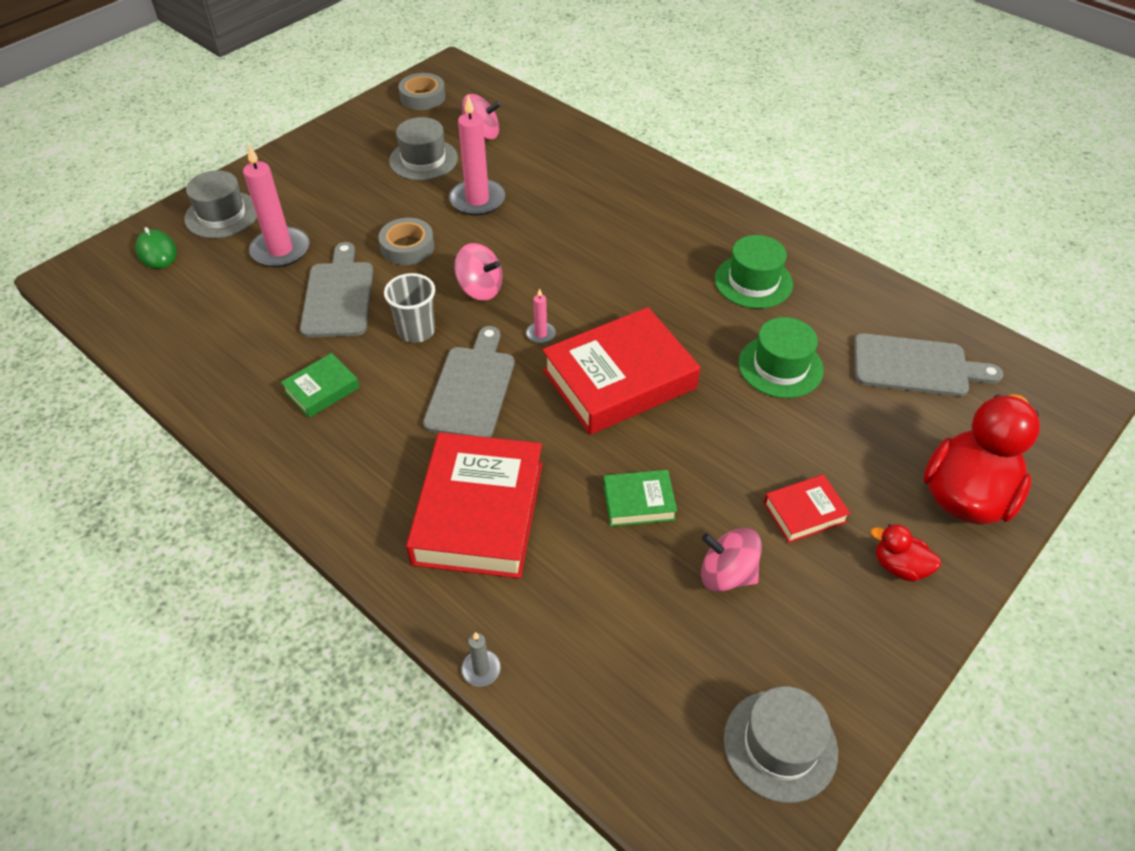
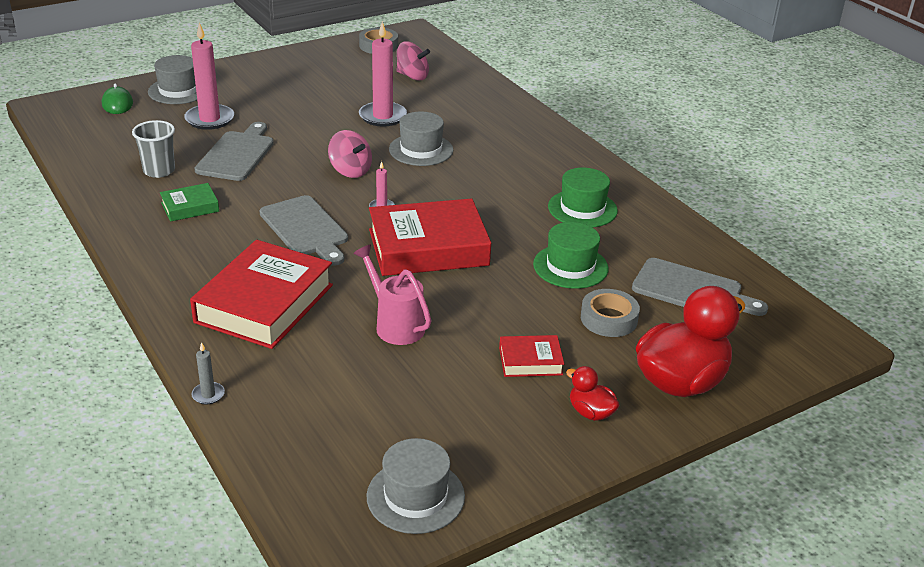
camera: 15 degrees right, 15 degrees down
(407, 247) = (308, 135): grey tape -> grey tape (609, 319)
(416, 331) = (284, 186): grey cup -> grey cup (159, 171)
(423, 160) = (355, 84): grey hat -> grey hat (421, 150)
(472, 388) = (306, 229): grey cutting board -> grey cutting board turned 120 degrees clockwise
(638, 502) = (395, 325): green book -> pink watering can
(727, 574) = (439, 384): pink spinning top -> none

